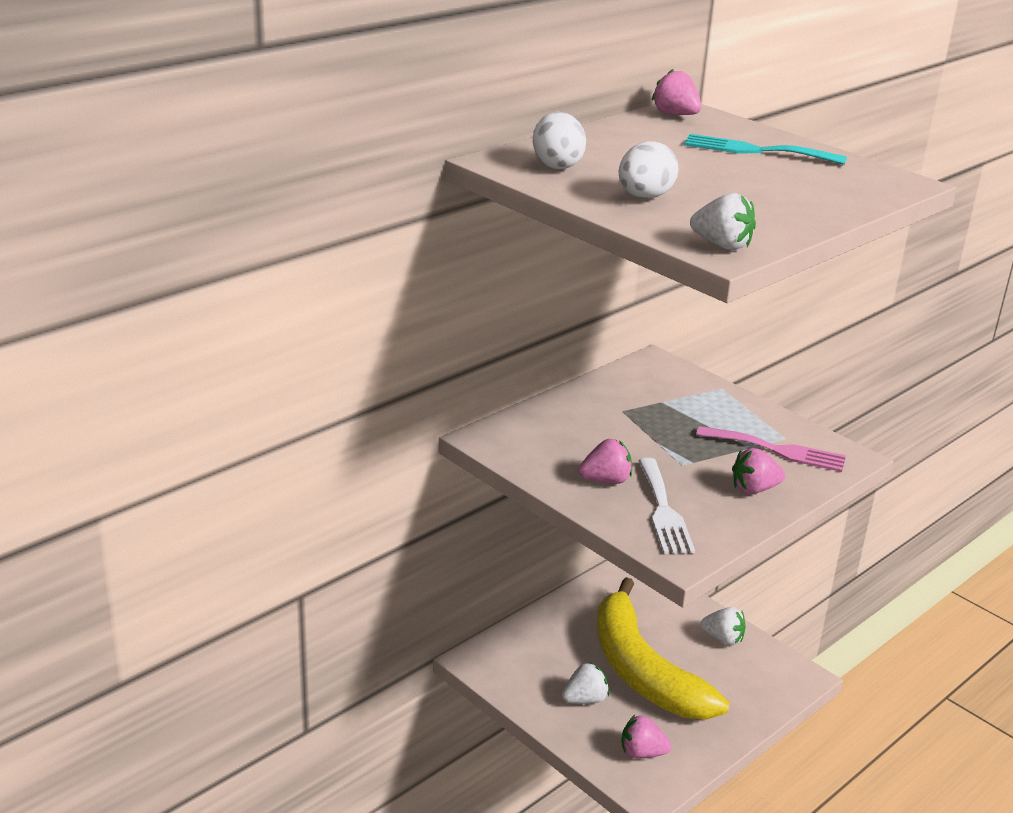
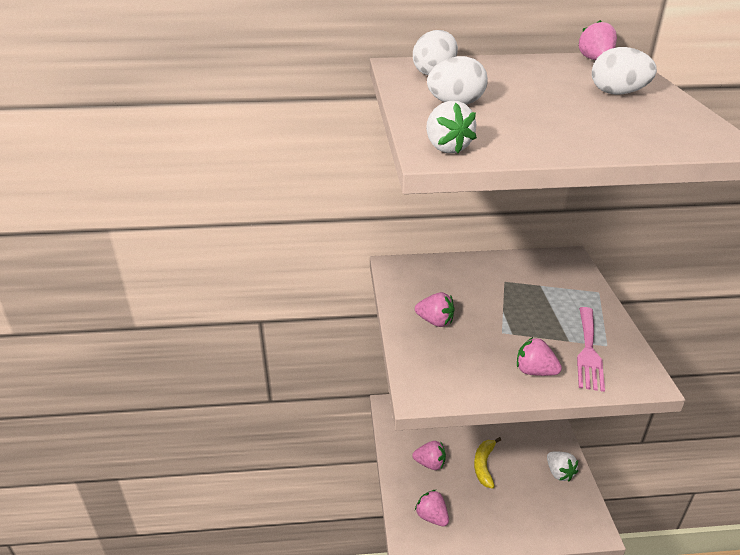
camera: 40 degrees right, 5 degrees up
(585, 699) = (430, 463): white strawberry -> pink strawberry
(643, 671) = (484, 465): yellow banana -> yellow banana, size x0.42
(663, 510) = (448, 357): white fork -> none
(756, 150) = (617, 93): turquoise fork -> white egg
(777, 450) = (588, 351): pink fork -> pink fork turned 45 degrees clockwise

